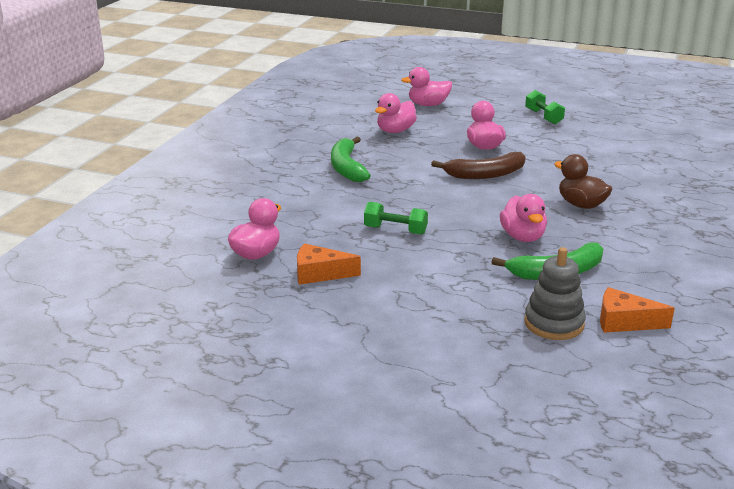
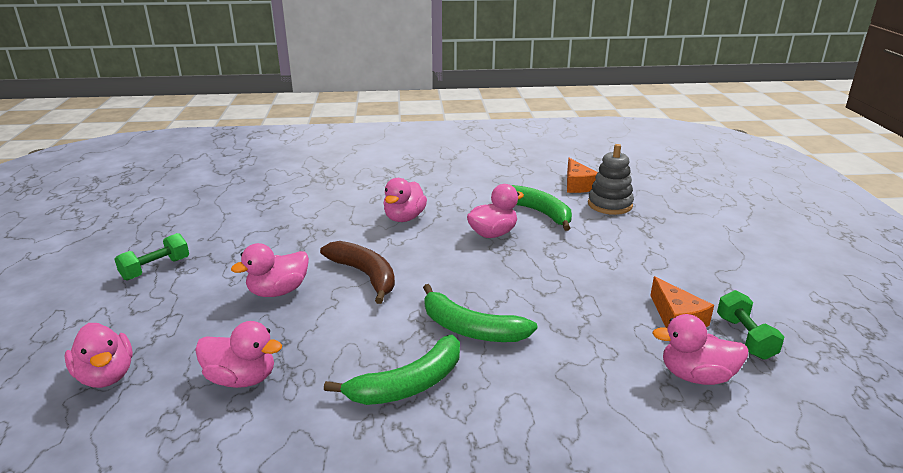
camera: 115 degrees left, 0 degrees up
(384, 195) = (470, 329): none -> green banana
(395, 230) = (546, 299): green dumbbell -> green dumbbell (745, 337)
(581, 205) = (404, 218): brown duck -> pink duck

